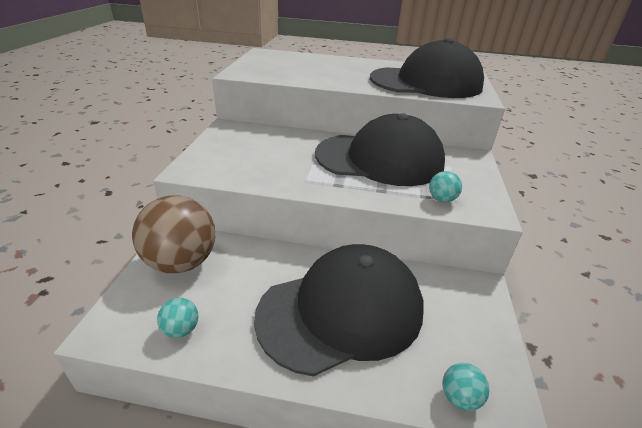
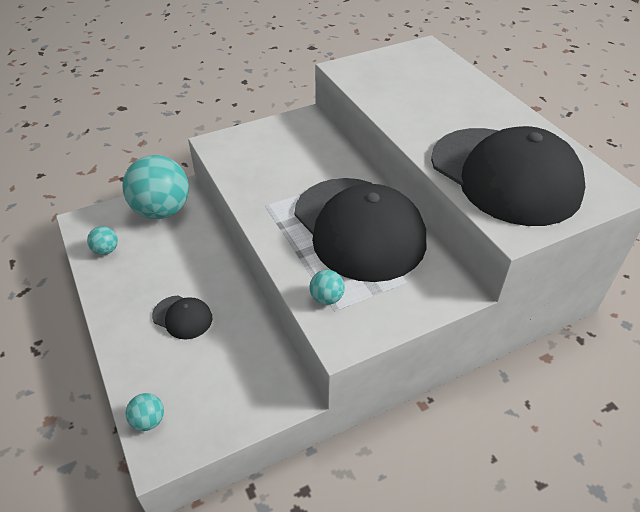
camera: 55 degrees right, 10 degrees up
(181, 262) = (162, 211): brown ball -> turquoise ball
(341, 311) = (182, 317): black cap -> black cap, size x0.41

